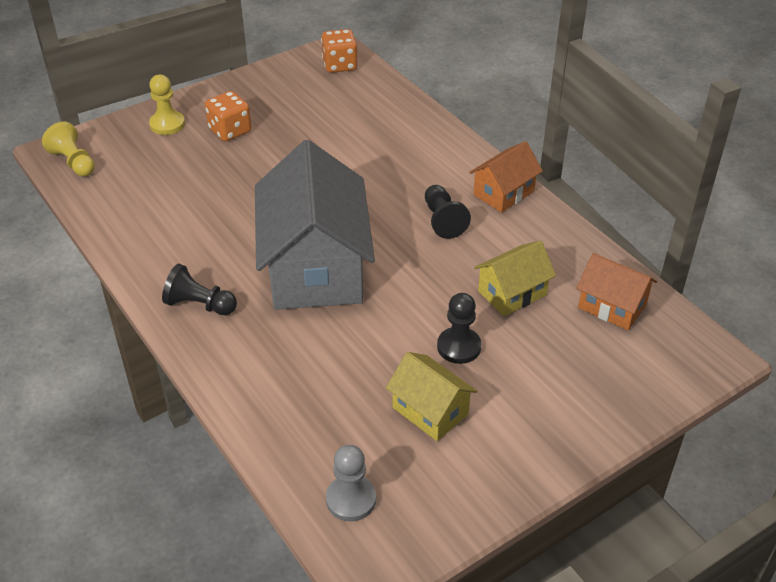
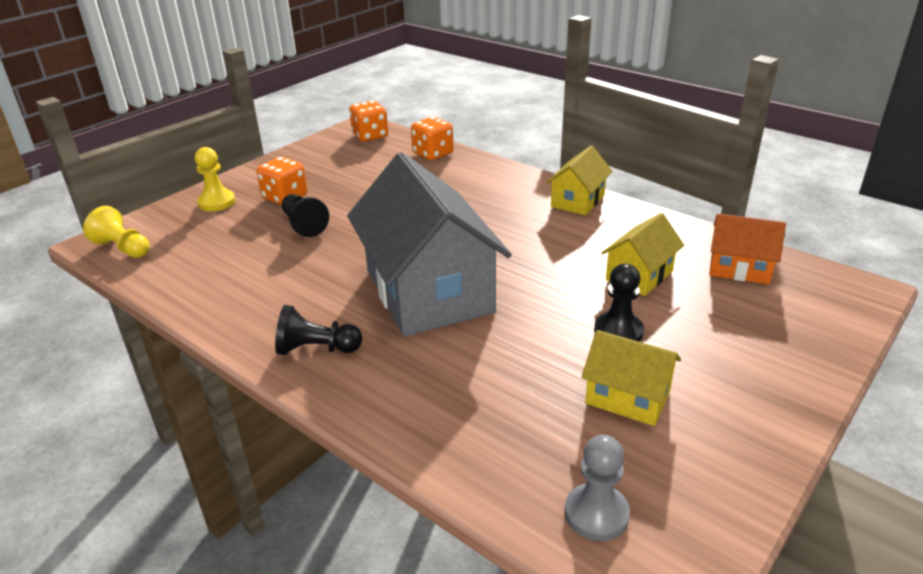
camera: 15 degrees left, 10 degrees down
(391, 102) = (433, 154): none -> orange dice
(443, 220) = (534, 230): black pawn -> black pawn (304, 225)
(503, 193) = (577, 201): orange house -> yellow house

